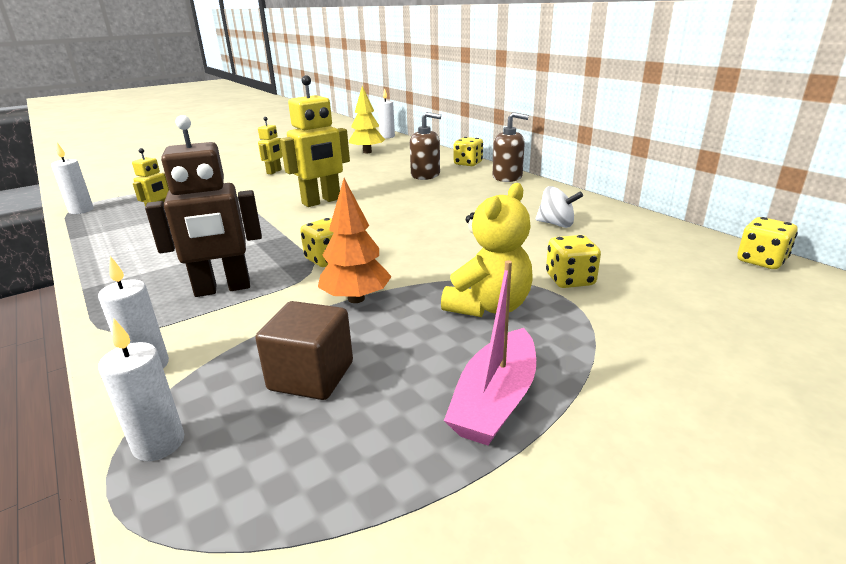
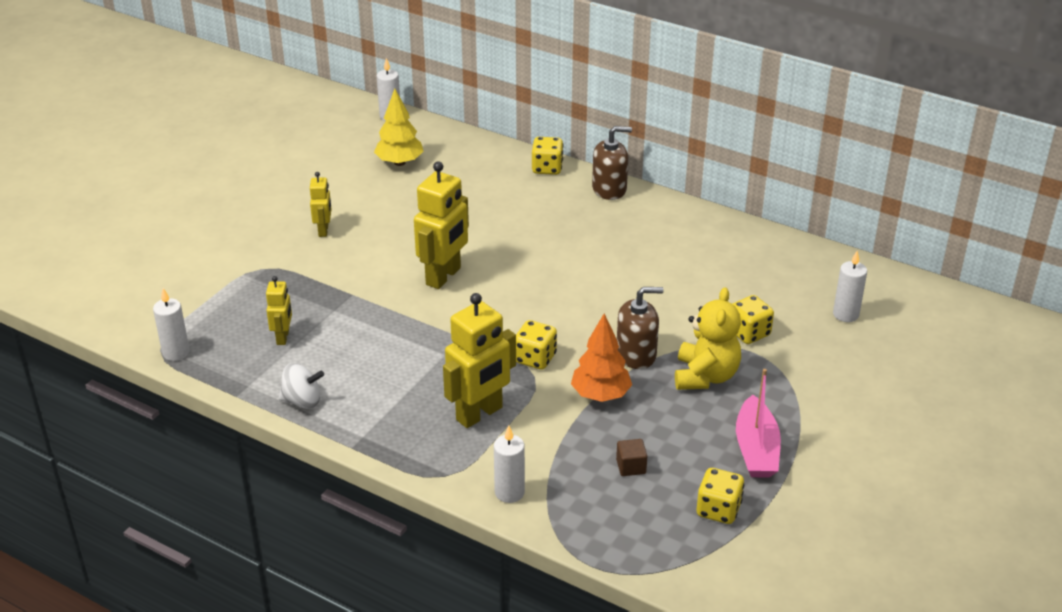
camera: 25 degrees left, 10 degrees up
(159, 444) = (584, 534): white candle -> white candle (845, 314)
(223, 289) = (479, 414): brown robot -> yellow robot
(311, 376) = (631, 466): brown cube -> brown cube, size x0.55
(425, 175) = (516, 202): brown soap dispenser -> brown soap dispenser (636, 354)
(556, 224) = (702, 263): white spinning top -> white spinning top (302, 401)
(761, 261) = (878, 276): yellow dice -> yellow dice (718, 510)

